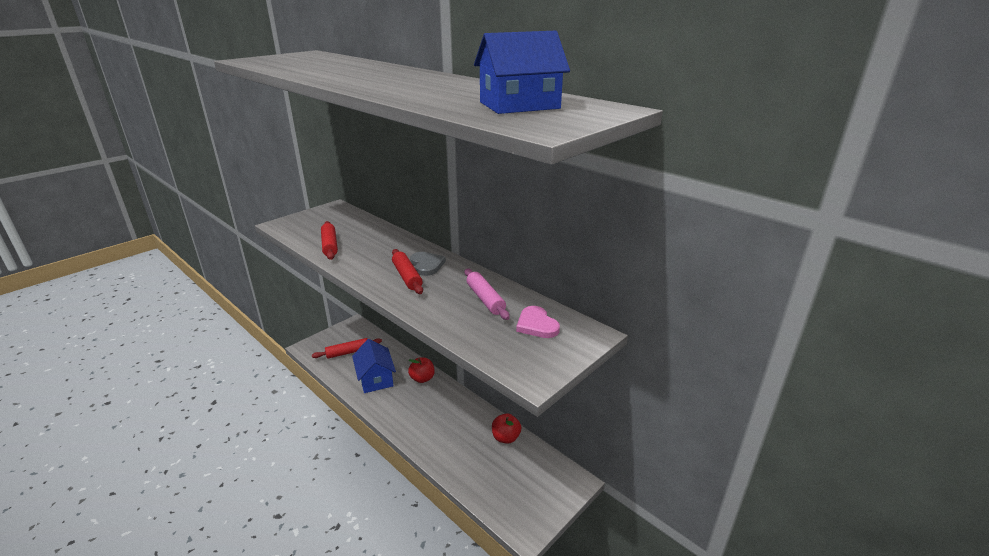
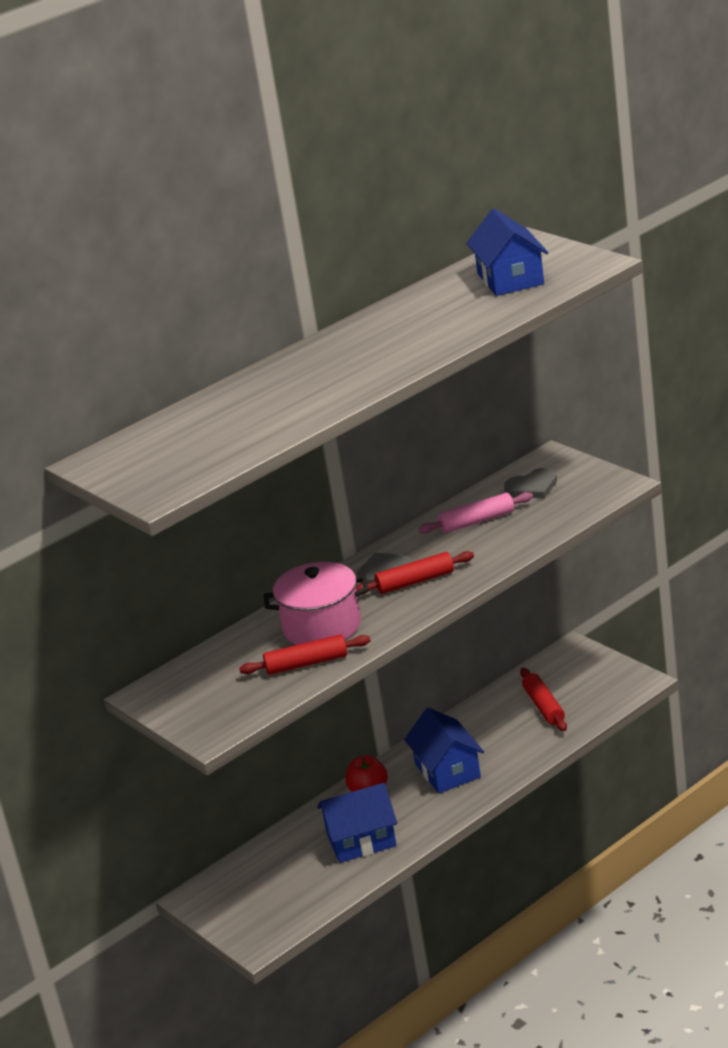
camera: 80 degrees left, 0 degrees up
(348, 352) = (284, 886): red rolling pin -> red rolling pin (544, 706)
(369, 248) = (322, 627): none -> pink pot
(433, 413) = (447, 770): none -> blue house
(506, 437) = (499, 703): red apple -> none
(536, 325) = (532, 487): pink heart -> grey heart

